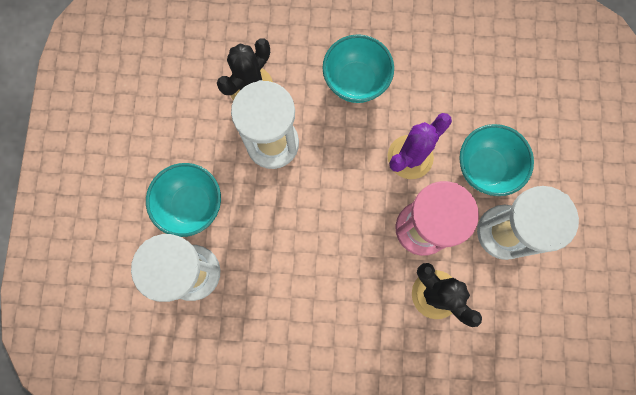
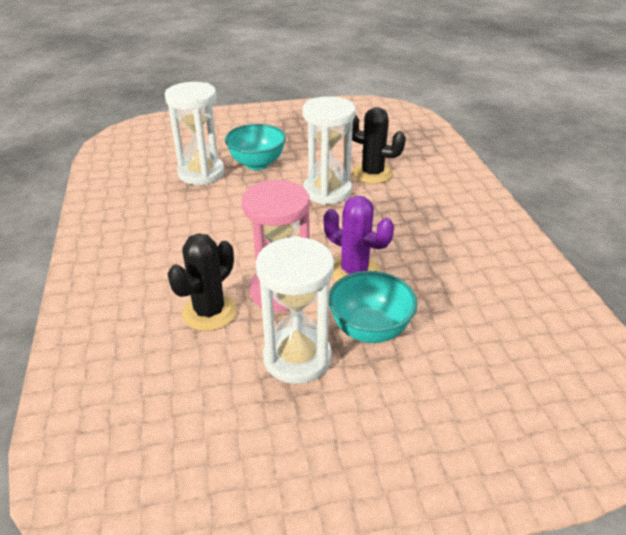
camera: 75 degrees right, 40 degrees down
(355, 81) = (413, 225): turquoise bowl -> none

